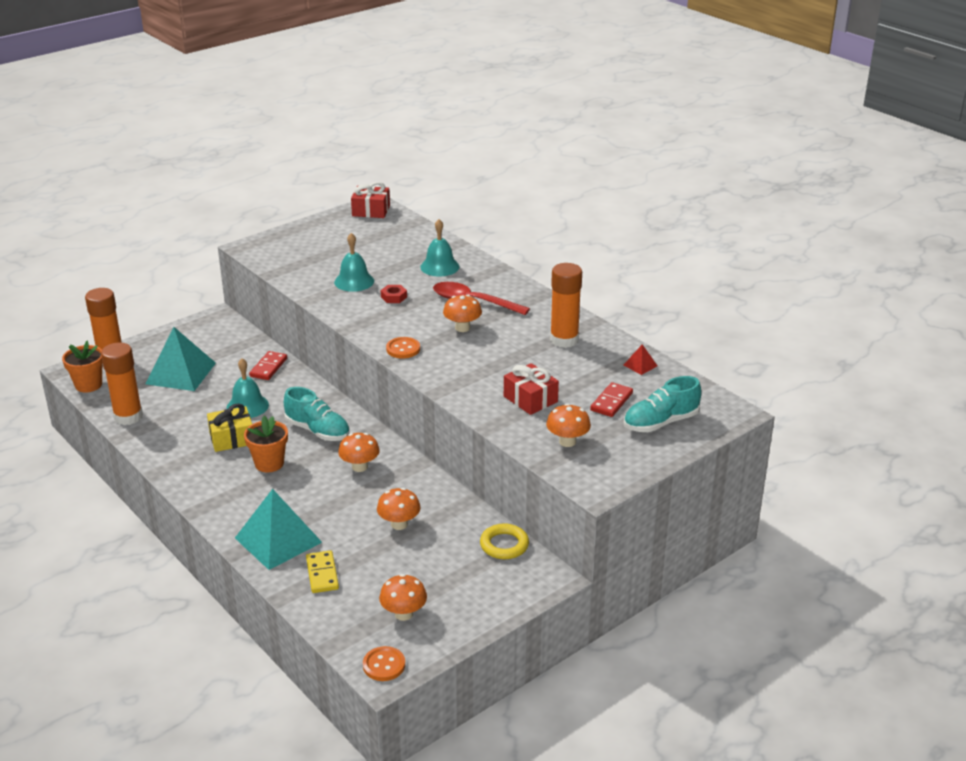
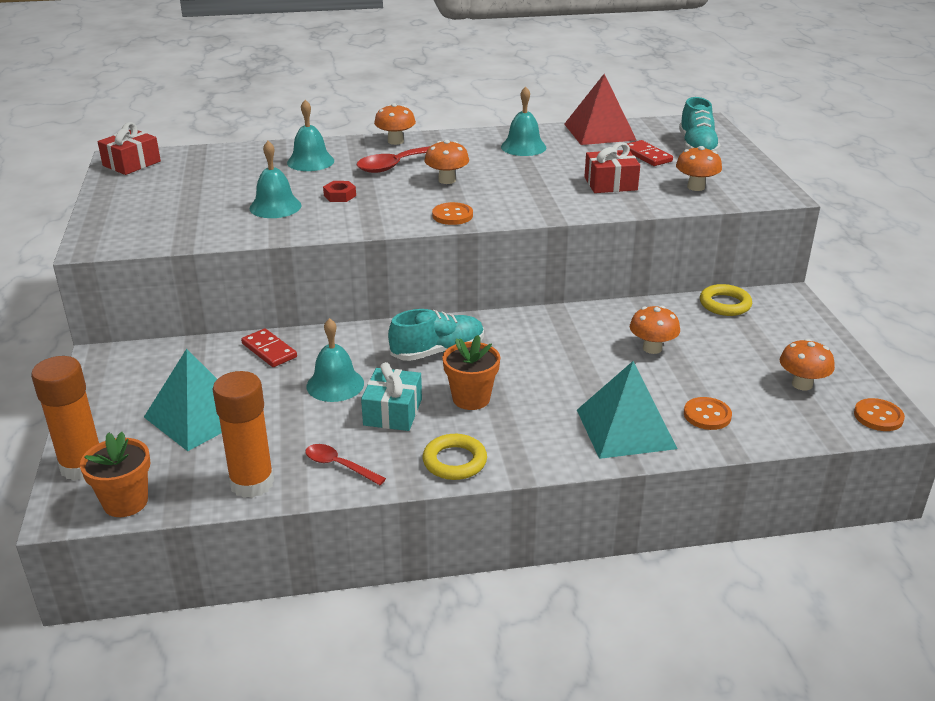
camera: 60 degrees left, 0 degrees up
(163, 439) = (339, 465): none -> red spoon
(194, 480) = (454, 461): none -> yellow ring
(232, 438) = (393, 412): yellow gift -> turquoise gift
(322, 574) = (707, 415): yellow domino -> orange button
(360, 467) = (531, 344): orange mushroom -> orange mushroom (395, 141)
(564, 340) = (523, 147): orange glue stick -> turquoise bell
(640, 365) = (599, 132): red pyramid -> red pyramid, size x2.36

